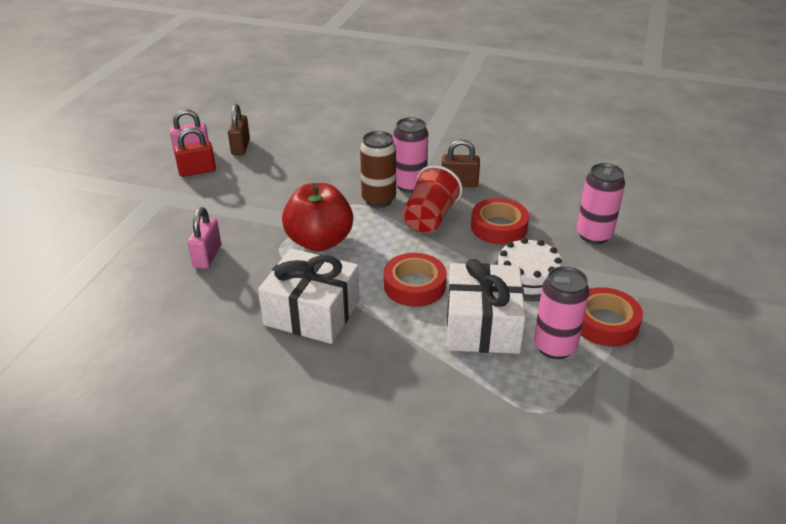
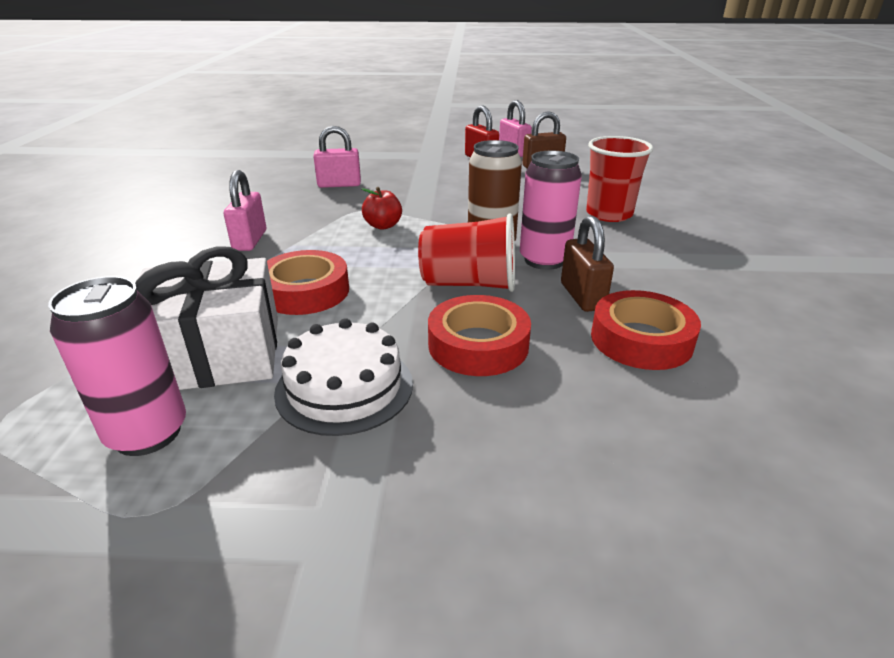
camera: 75 degrees right, 5 degrees down
(312, 312) = (250, 240): white gift -> pink padlock
(319, 241) = (383, 226): red apple -> red apple, size x0.47
(353, 145) = (609, 214): none -> red cup
(594, 235) = (513, 470): pink can -> none
(605, 323) = (205, 501): red tape -> red tape (641, 339)

